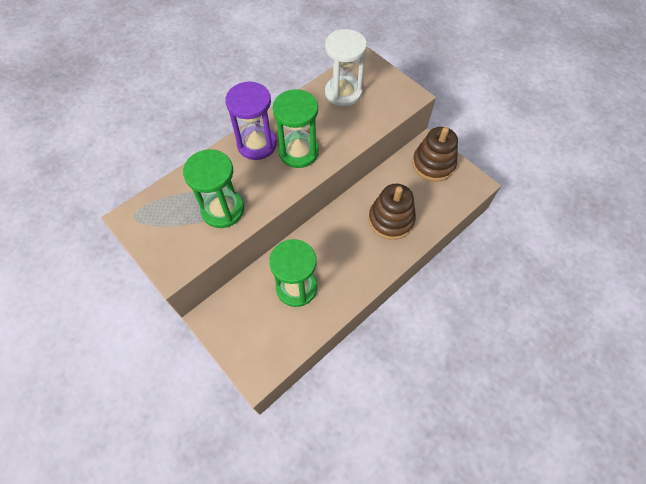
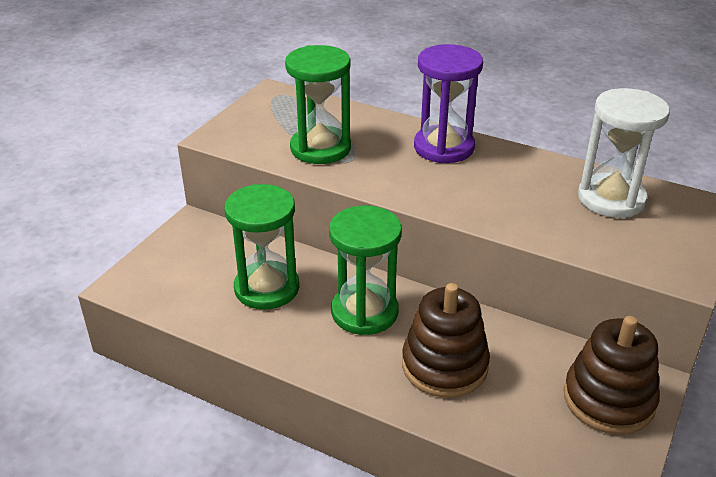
camera: 70 degrees right, 25 degrees down
(298, 152) = (458, 184): green hourglass -> green hourglass (364, 312)

